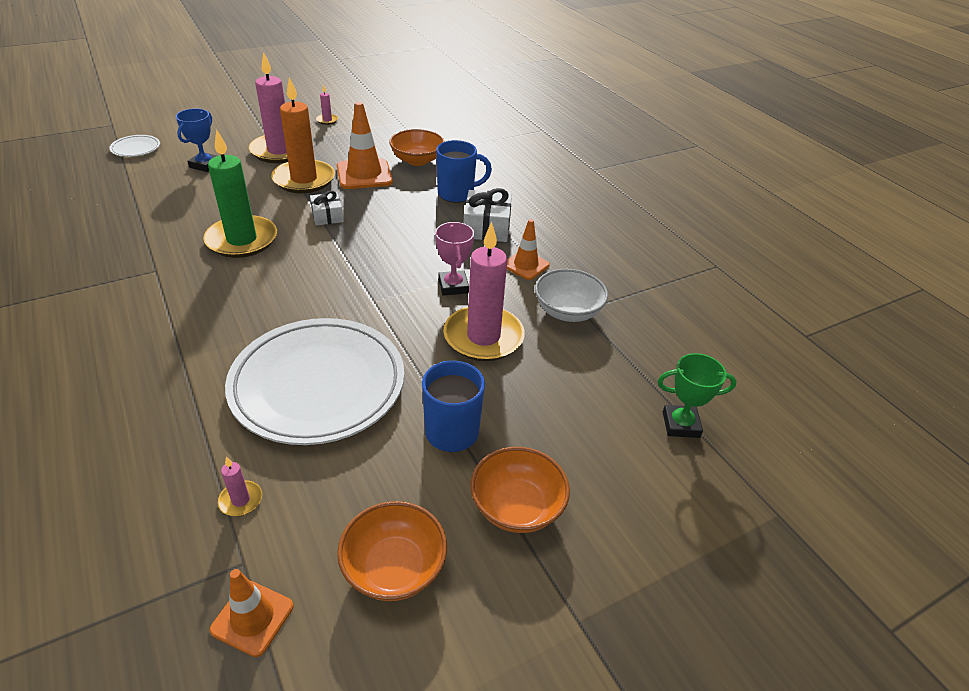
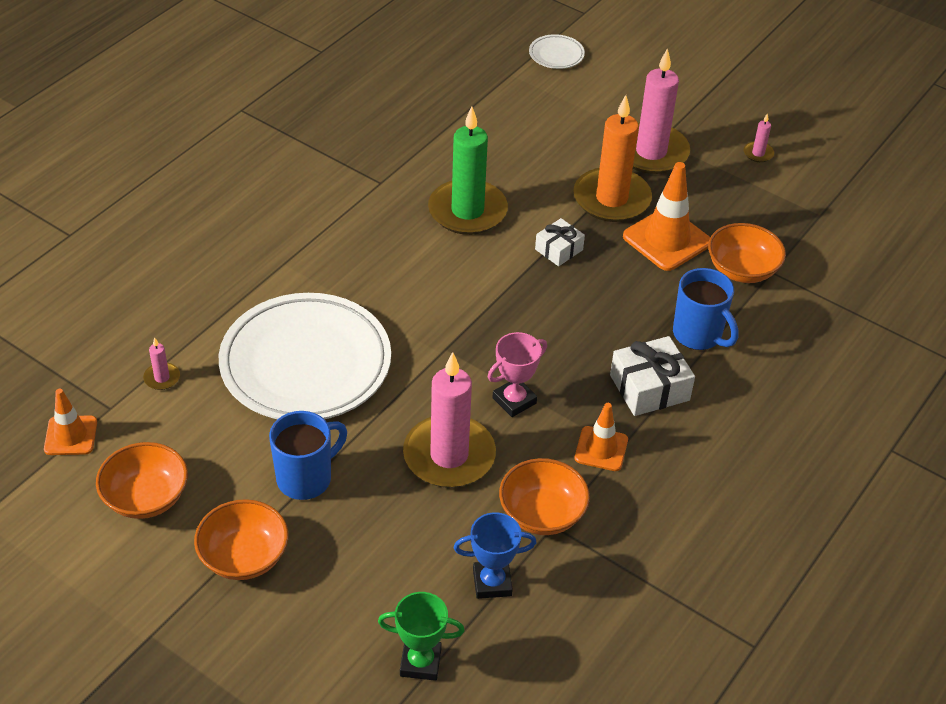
camera: 65 degrees right, 5 degrees up
(205, 165) = (571, 116): blue trophy -> blue trophy (492, 582)
(567, 311) = (542, 513): white bowl -> orange bowl
(680, 425) = (420, 662): green trophy -> green trophy turned 60 degrees counterclockwise

